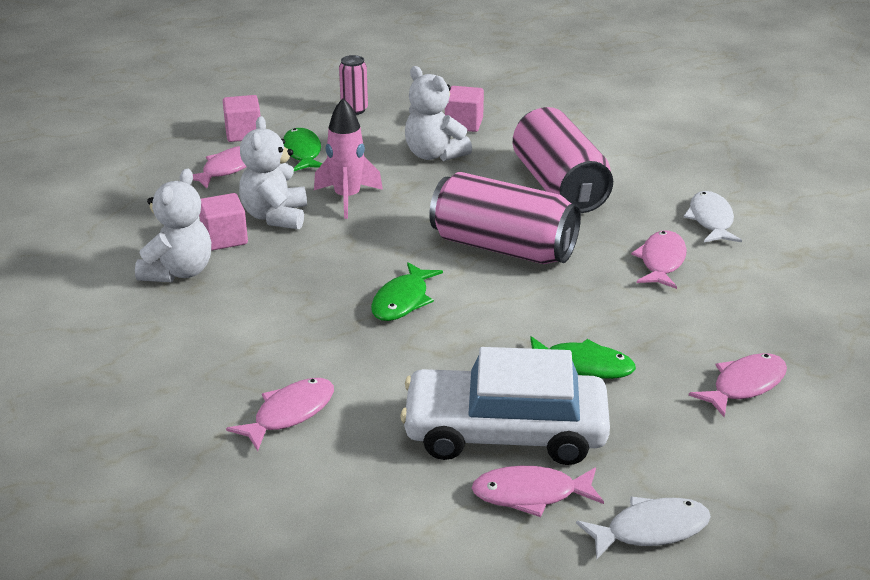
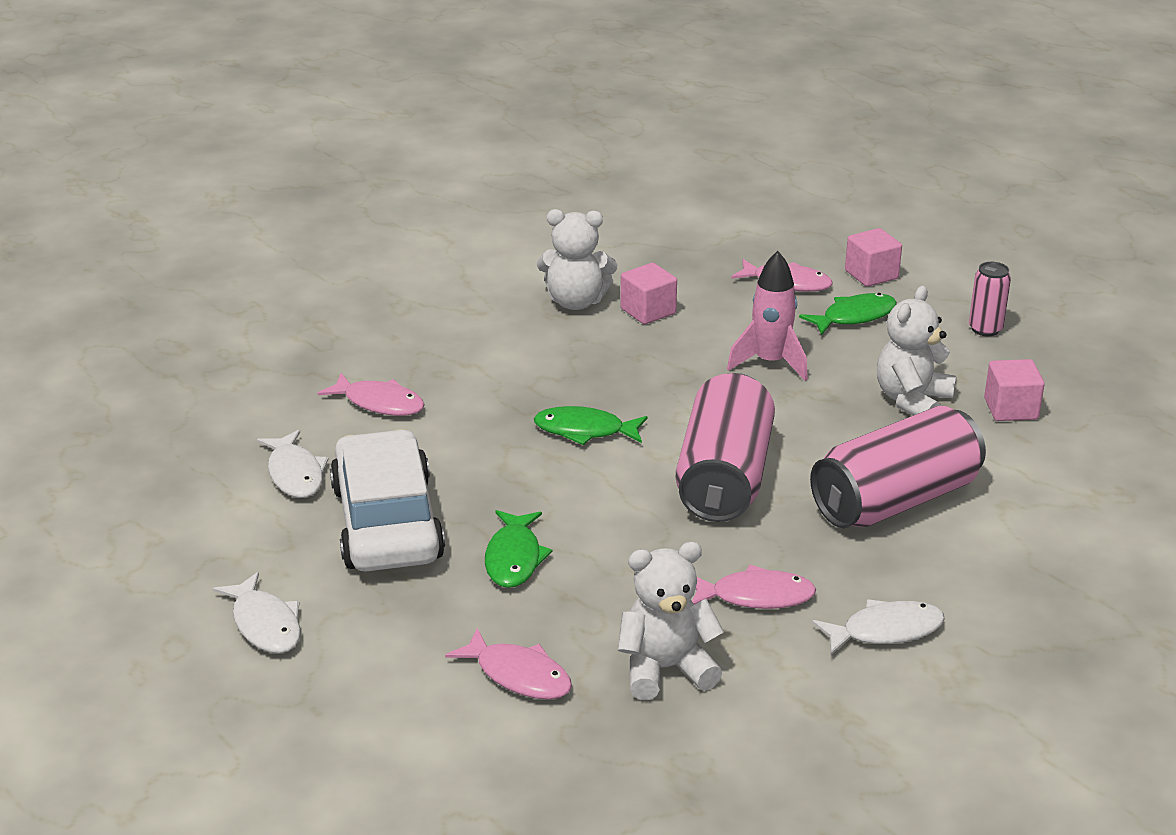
camera: 75 degrees right, 0 degrees up
(275, 216) = (706, 329): white teddy bear -> white teddy bear (665, 669)
(395, 486) = (295, 474): none -> white fish
(531, 494) = (300, 549): pink fish -> none

